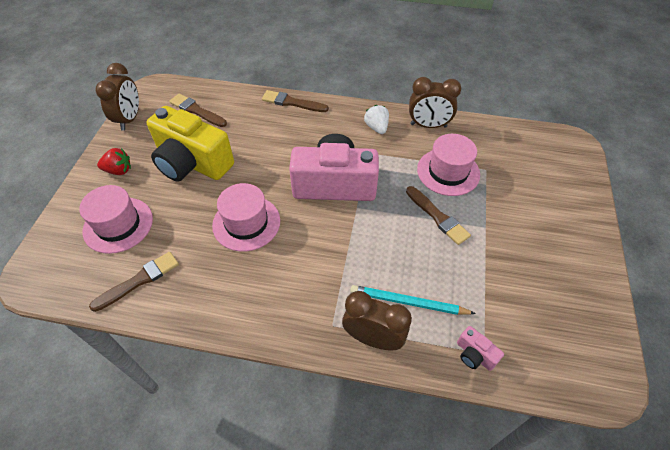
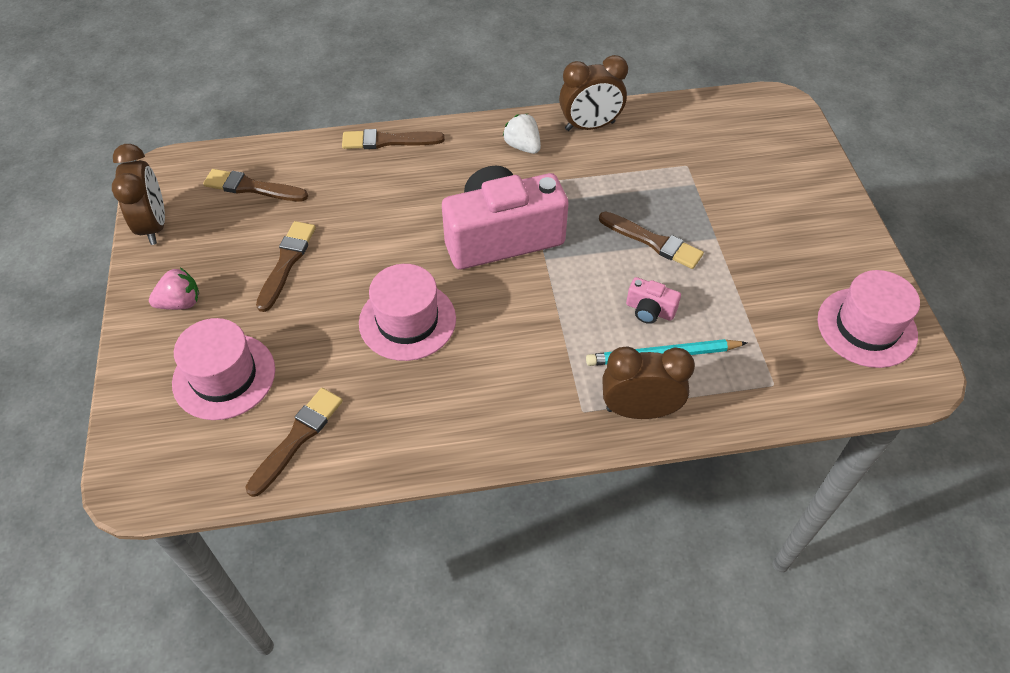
camera: 20 degrees left, 0 degrees up
(119, 170) = (180, 303): red strawberry -> pink strawberry
(192, 163) = (286, 262): yellow camera -> brown brush
(448, 172) = (641, 181): pink hat -> pink hat (866, 327)
(474, 354) = (764, 390): pink camera -> pink camera (649, 310)

